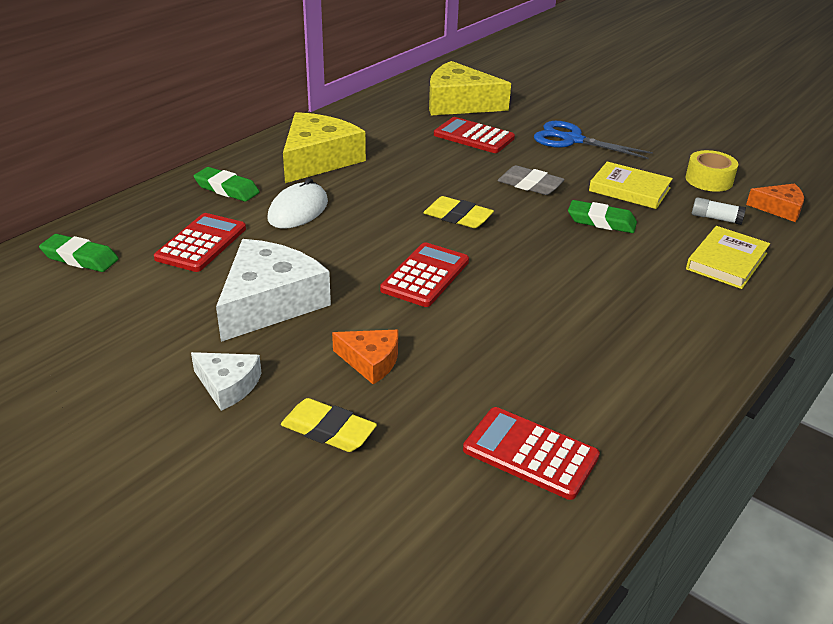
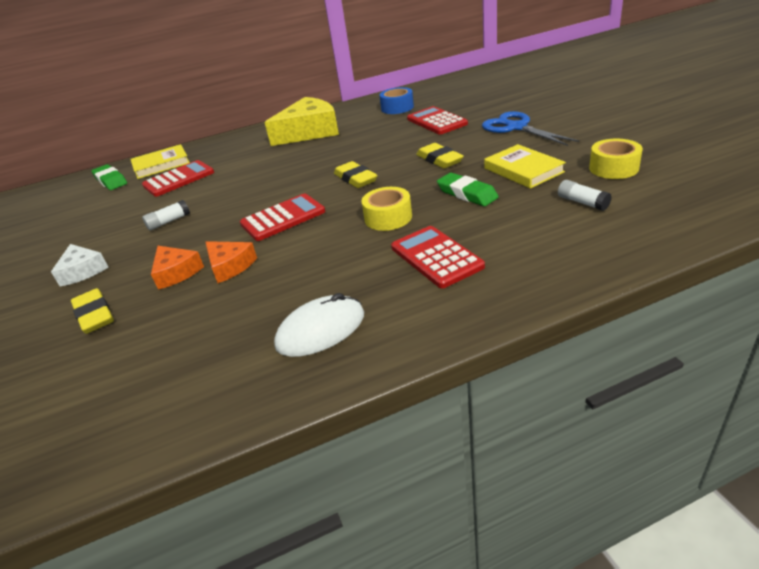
camera: 35 degrees right, 0 degrees up
(227, 189) = (233, 147): green eraser -> none
(269, 302) = (169, 222): white cheese -> white glue stick
(298, 210) = (257, 164): white mouse -> white mouse (321, 330)
(402, 119) = (397, 108): none -> blue tape
(459, 103) = (453, 98): yellow cheese -> none
(530, 185) = (439, 160): grey eraser -> yellow eraser
(530, 453) = (191, 370): red calculator -> red calculator (436, 257)
(548, 258) = (388, 217): none -> yellow tape
(726, 261) = (550, 242): yellow book -> yellow book (161, 165)
(779, 208) = (665, 200): orange cheese -> orange cheese (230, 266)

